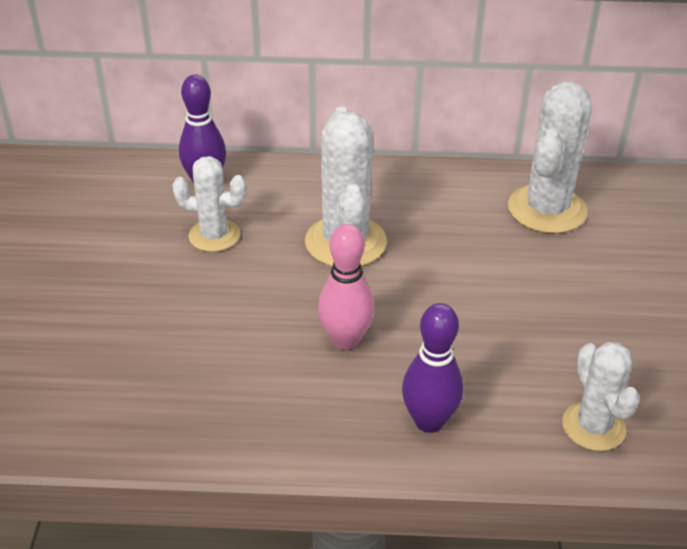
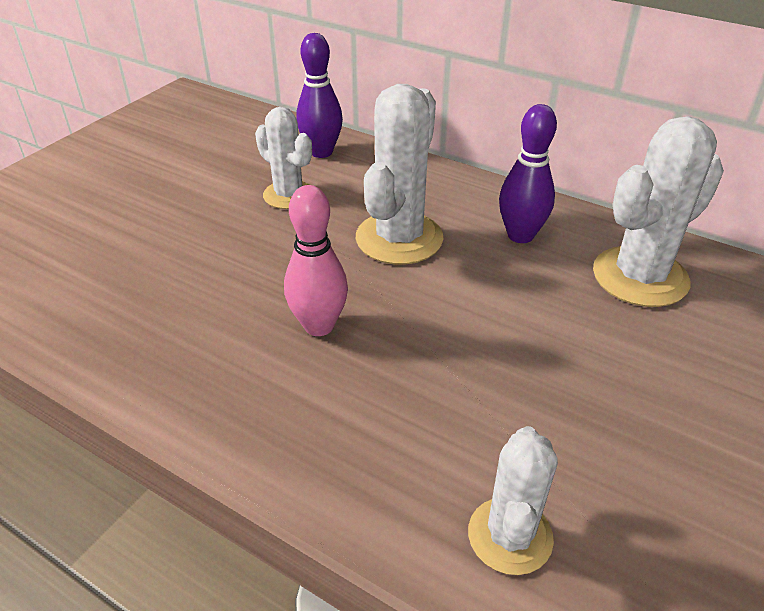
camera: 30 degrees right, 0 degrees up
(429, 421) = (328, 441): purple bowling pin -> purple bowling pin (520, 235)

